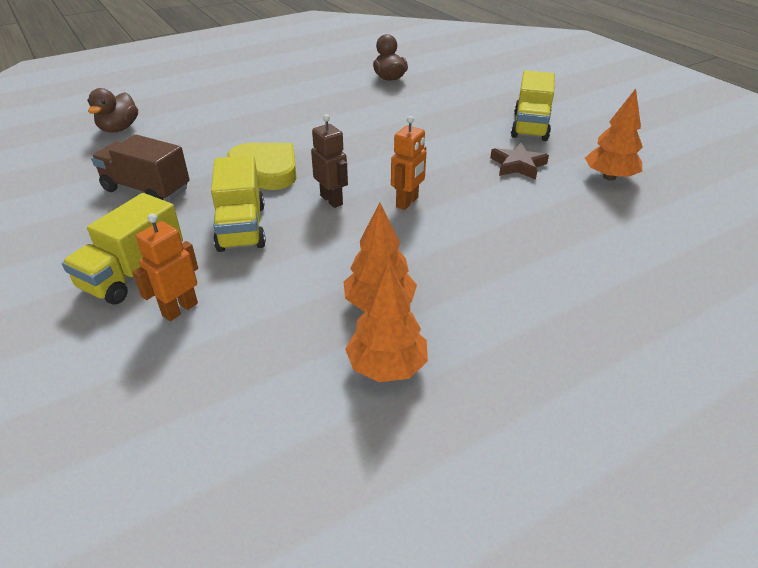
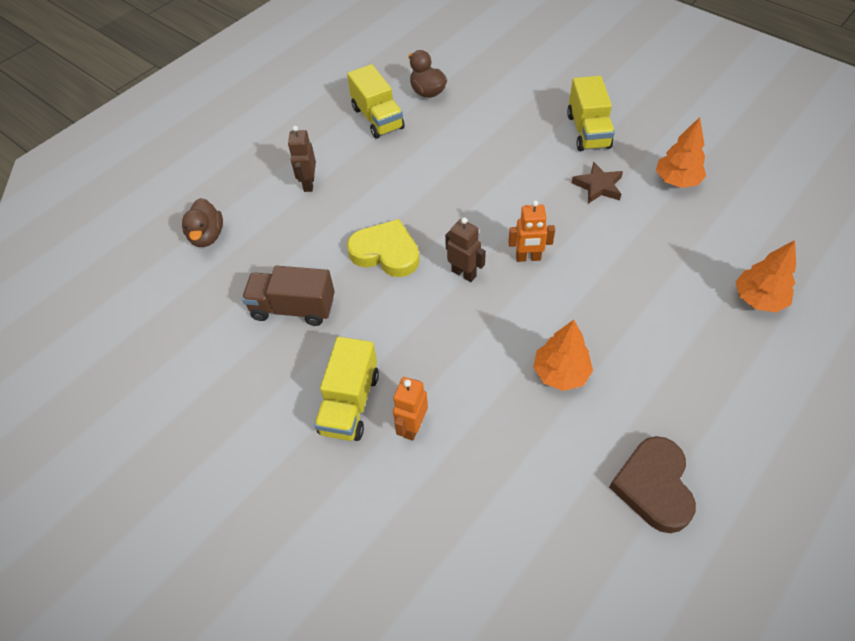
camera: 15 degrees left, 15 degrees up
(236, 113) = (308, 184): none -> brown robot
(242, 227) = (407, 327): yellow truck -> yellow truck (377, 118)
(387, 366) = (595, 428): orange tree -> orange tree (758, 299)
(407, 202) = (528, 258): orange robot -> orange robot turned 75 degrees clockwise
(427, 451) = (653, 486): none -> brown heart

